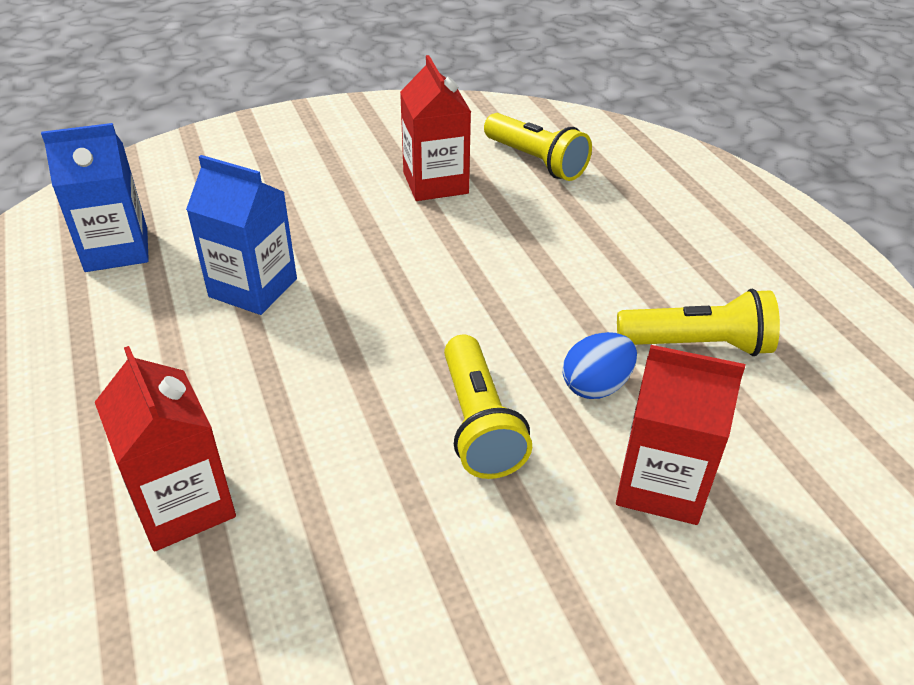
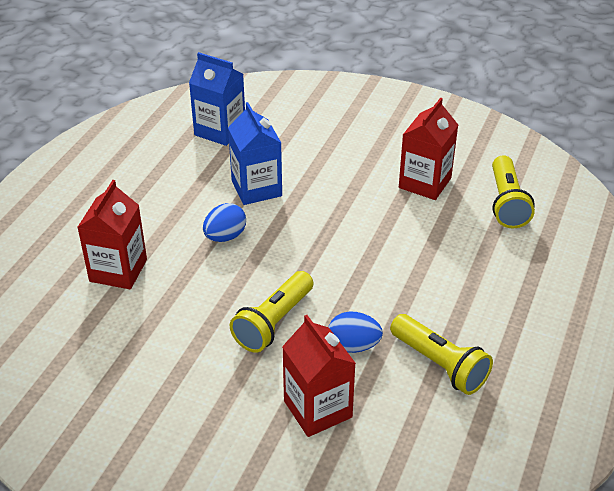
camera: 45 degrees right, 0 degrees up
(285, 364) = (225, 236): none -> blue egg

